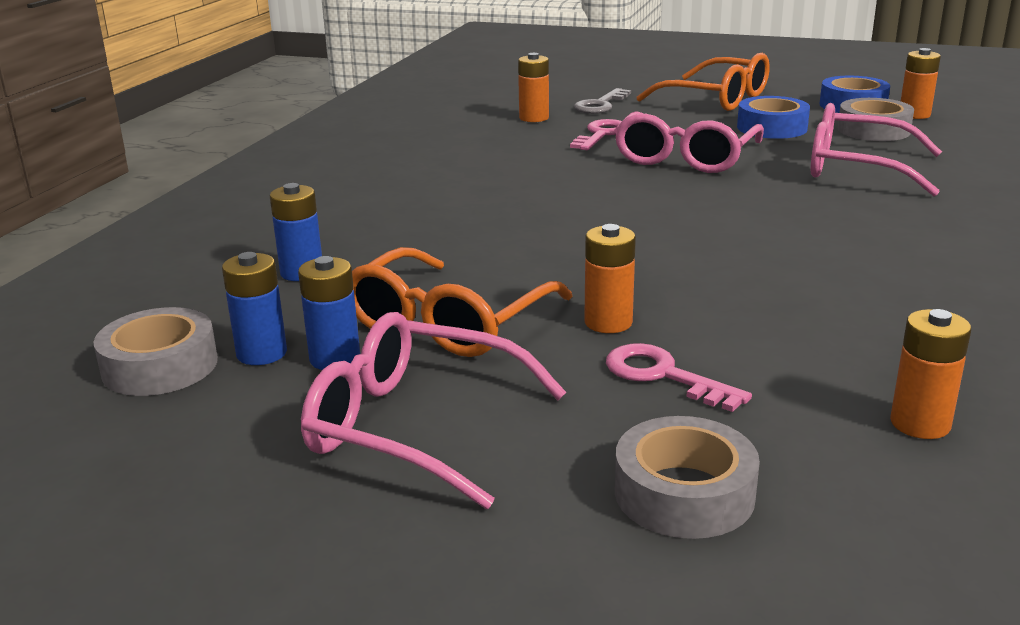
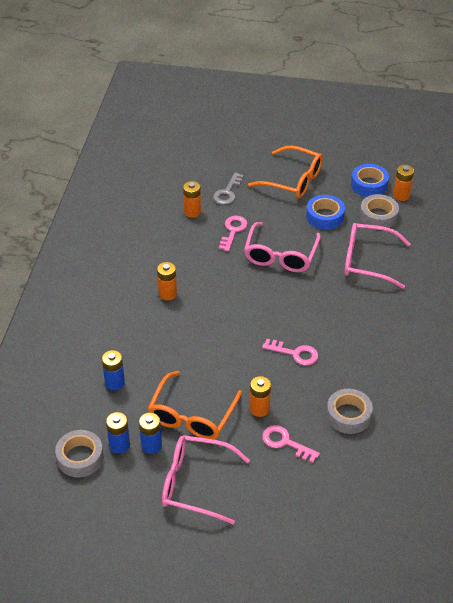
camera: 10 degrees left, 20 degrees up
(684, 493) = (298, 508): grey tape -> grey tape (348, 415)
(701, 257) = (295, 353): none -> pink key
(920, 424) = (380, 461): orange battery -> orange battery (167, 294)

